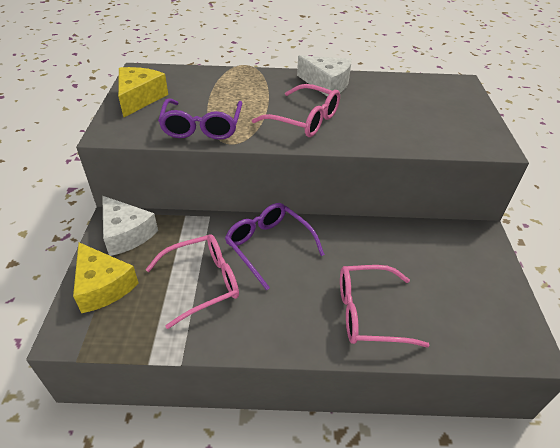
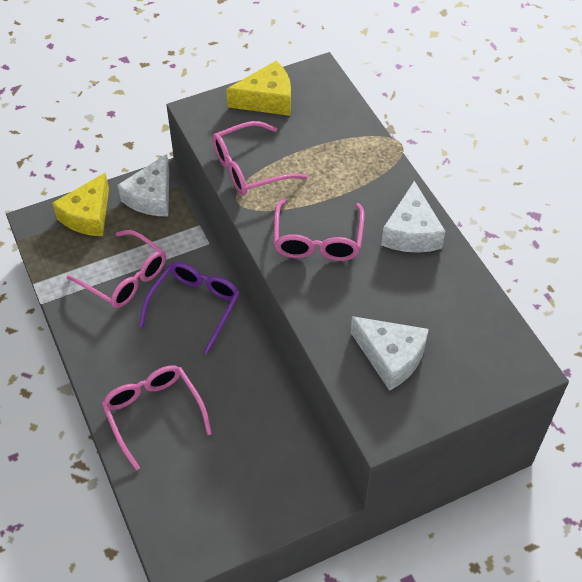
camera: 65 degrees right, 10 degrees up
(202, 127) = (249, 168): purple glasses -> pink glasses
(432, 124) = (391, 357): none -> white cheese

